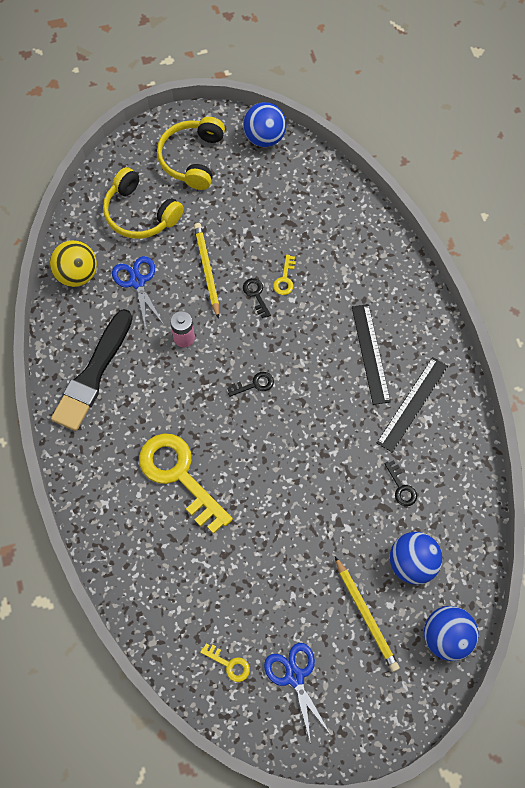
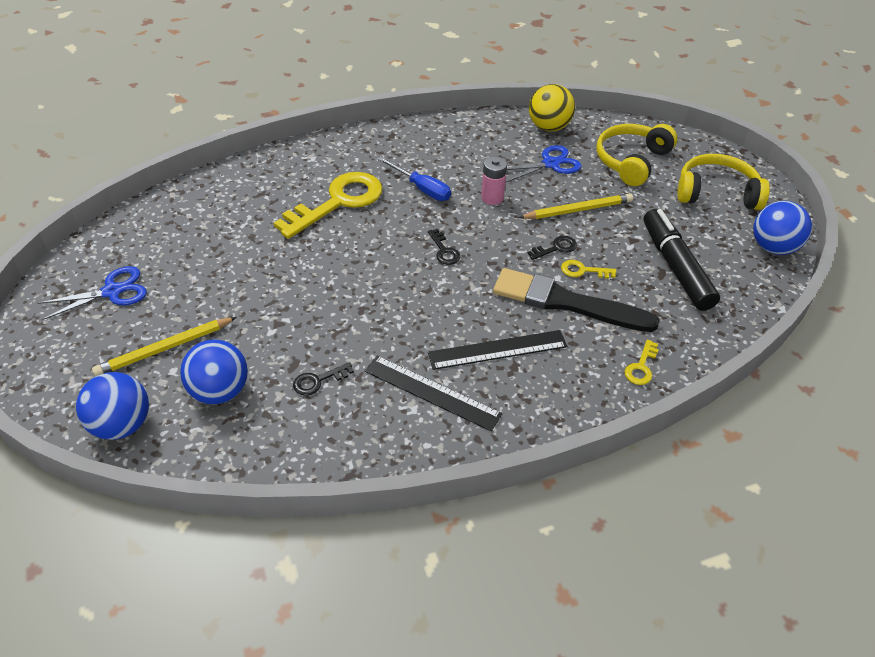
camera: 85 degrees right, 20 degrees down
(93, 374) = (443, 143): black brush -> black brush (566, 302)
(165, 399) = (421, 188): none -> blue screwdriver
(229, 664) = (138, 244): yellow key -> yellow key (641, 367)
(283, 211) = (675, 267): none -> black marker

